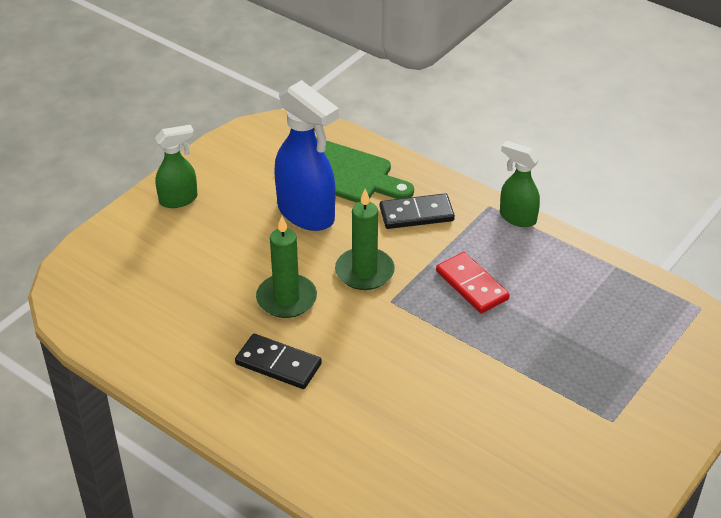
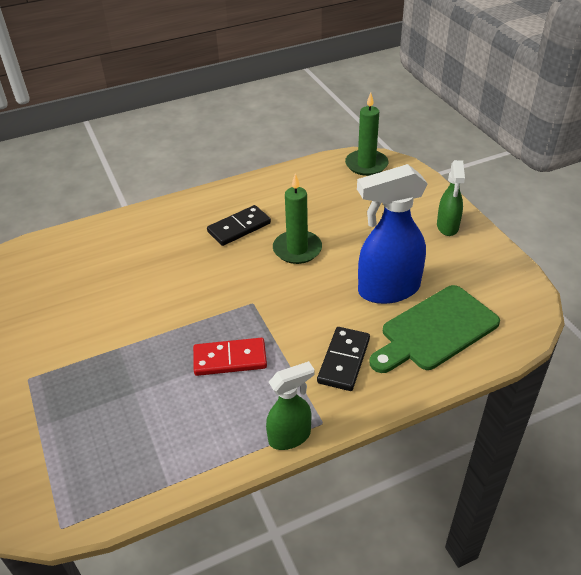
camera: 120 degrees right, 0 degrees up
(364, 272) = (295, 299): green candle -> green candle (366, 165)

